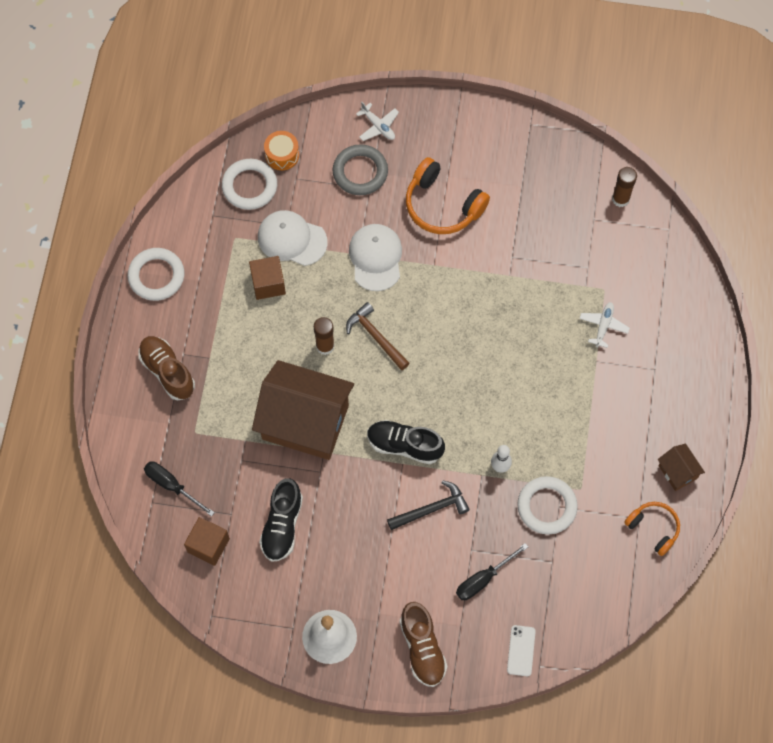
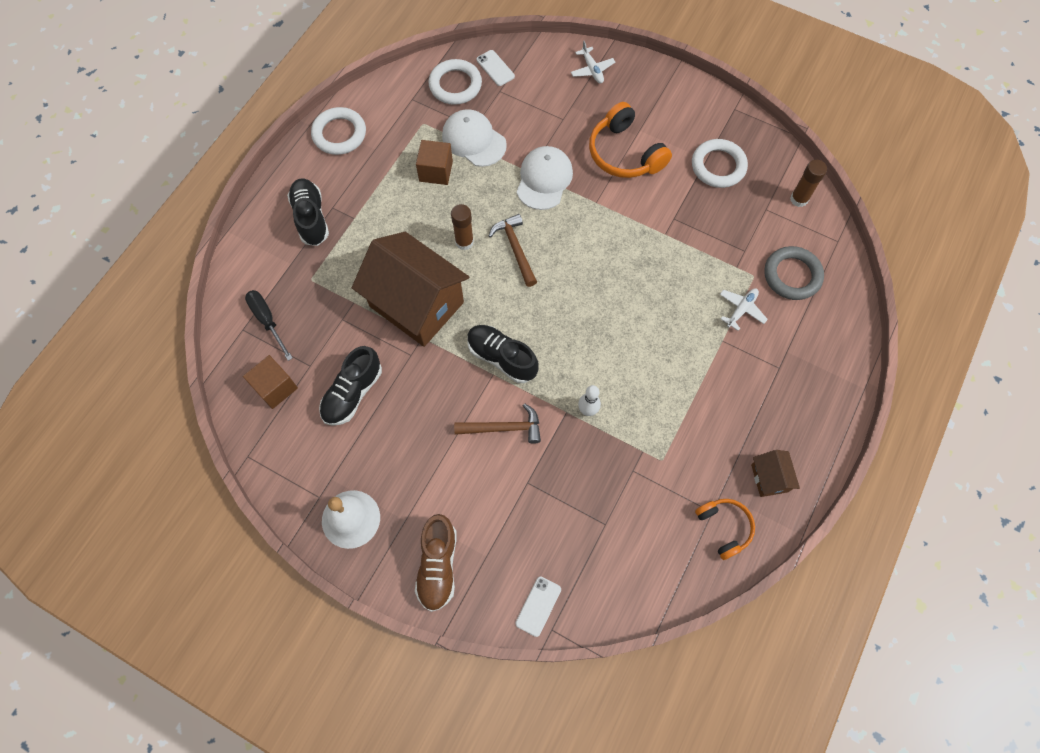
camera: 20 degrees right, 0 degrees up
(167, 372) = (311, 218): brown shoe -> black shoe
(282, 155) = (495, 68): orange drum -> white phone
(360, 172) = (560, 103): grey ring -> grey ring (792, 275)
(431, 509) = (503, 428): black hammer -> brown hammer
(483, 579) = (528, 517): black screwdriver -> none
(546, 506) = (620, 466): white ring -> white ring (718, 166)

